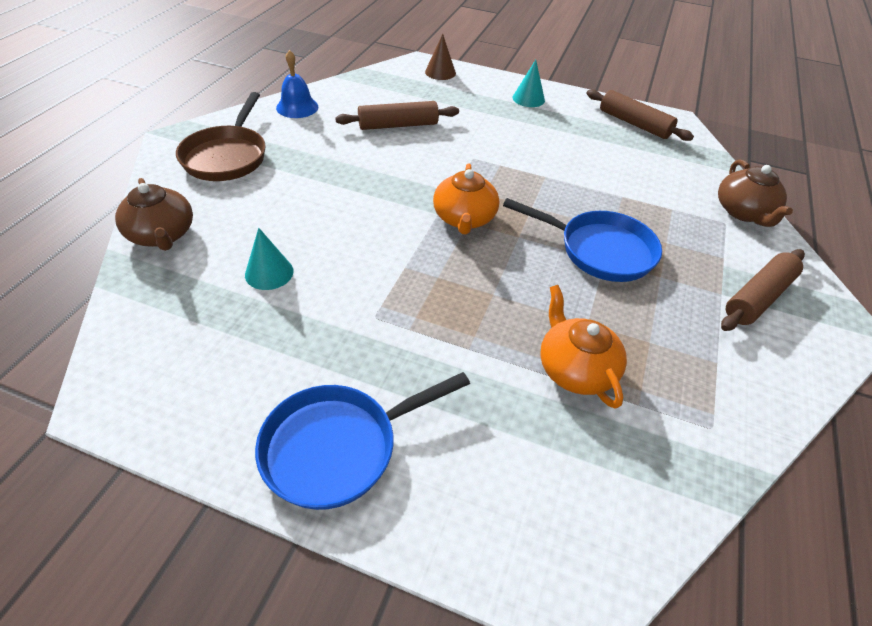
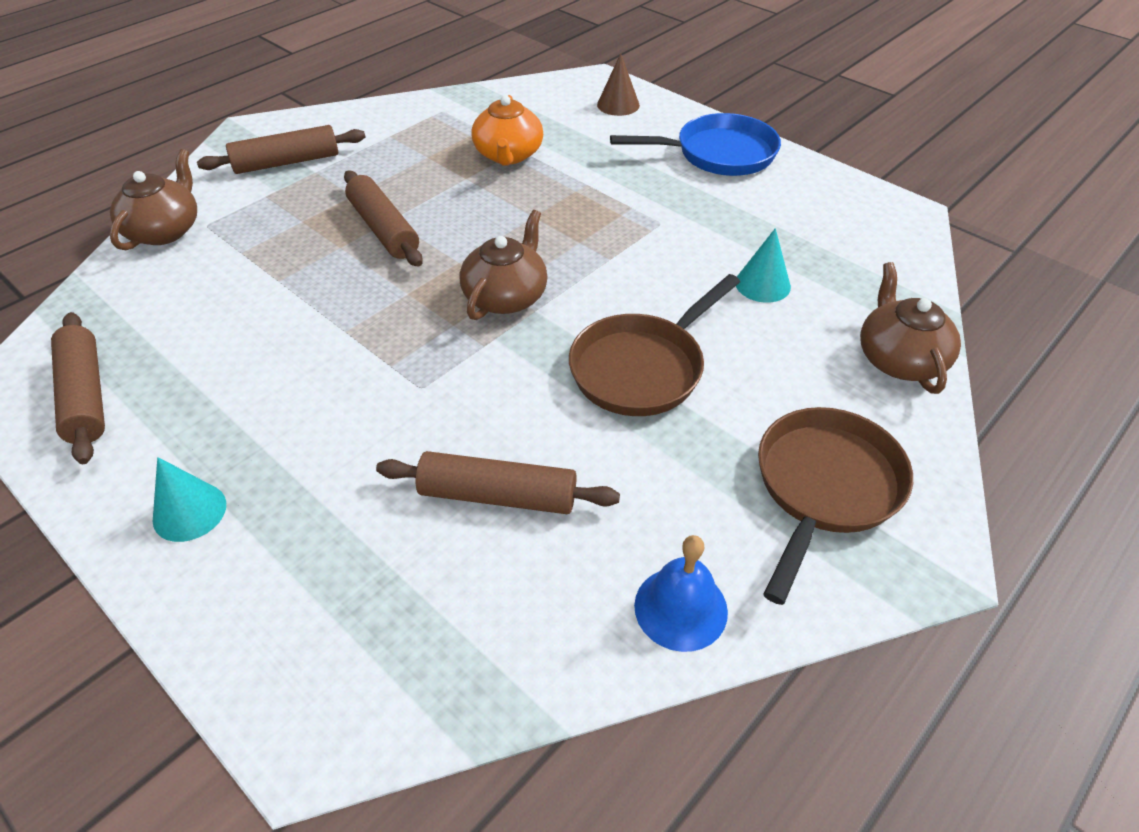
camera: 155 degrees left, 0 degrees up
(347, 193) = (642, 368): none -> brown pan
(440, 72) = (291, 671): brown cone -> brown cone (618, 105)
(464, 218) = (506, 296): orange teapot -> brown teapot
(600, 250) = (384, 229): blue pan -> brown rolling pin

